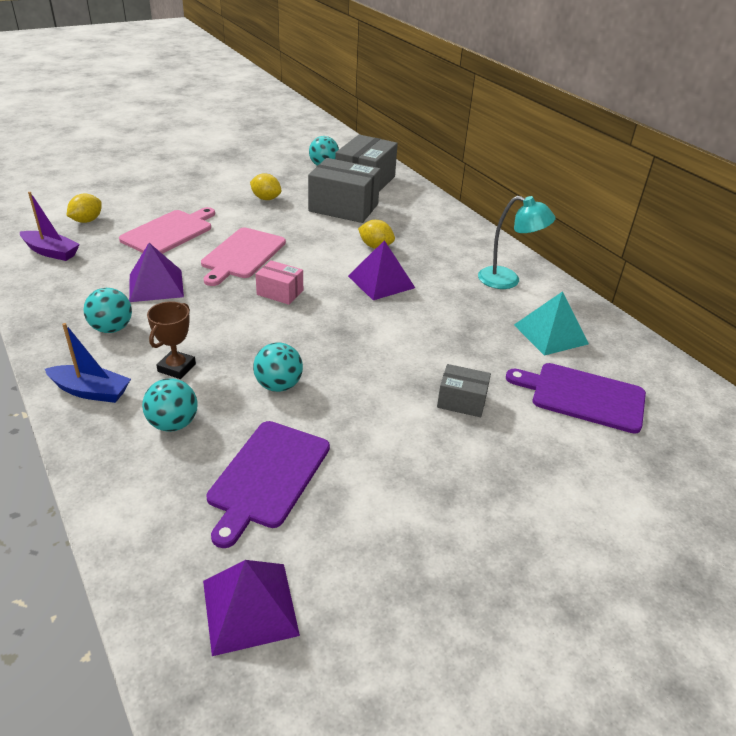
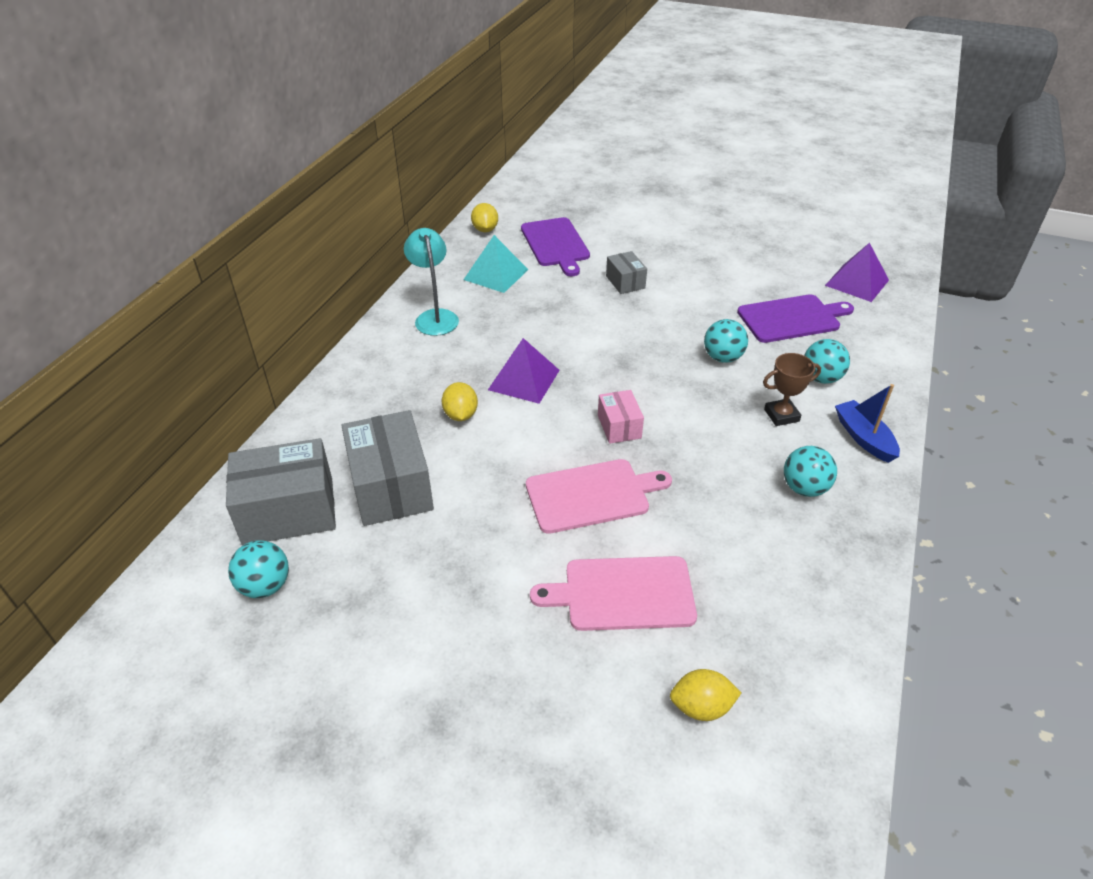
camera: 125 degrees left, 5 degrees up
(51, 252) = (793, 663): purple boat -> none
(156, 285) = (719, 514): purple pyramid -> none
(266, 198) = (438, 572): yellow lemon -> yellow lemon (485, 230)

